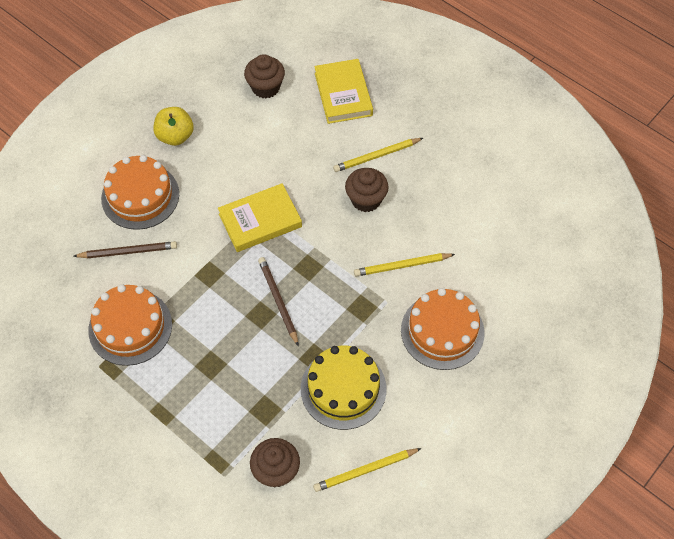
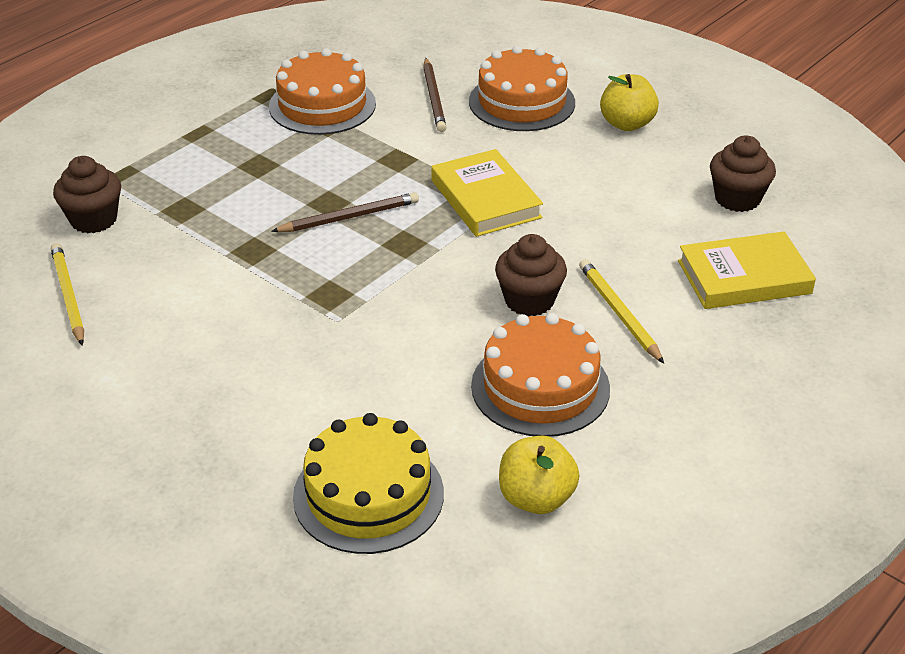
camera: 90 degrees right, 20 degrees down
(343, 388) = (199, 276): yellow cake -> yellow cake (368, 495)
(402, 266) = (402, 338): yellow pencil -> none
(442, 331) = (277, 379): orange cake -> orange cake (540, 387)
(525, 202) = (536, 498): none -> yellow apple

